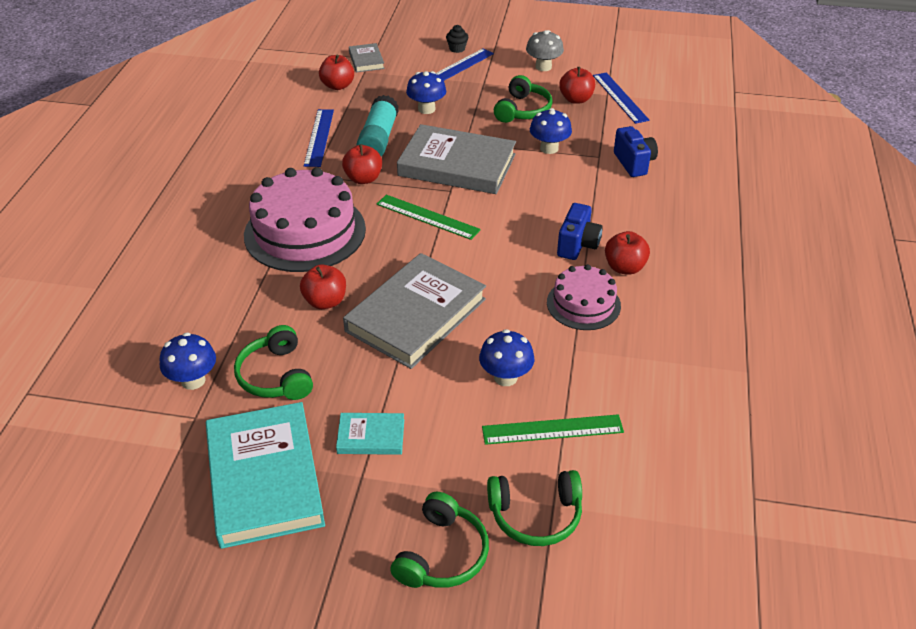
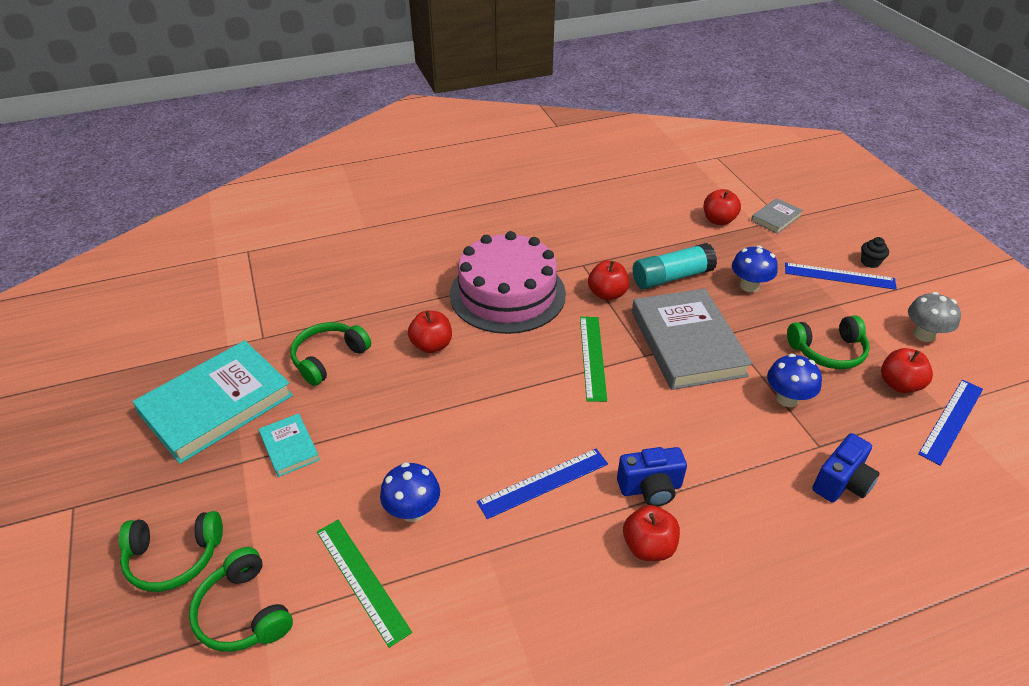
camera: 60 degrees right, 0 degrees up
(193, 380) = (299, 318): blue mushroom -> none
(319, 137) = (636, 244): blue ruler -> blue ruler (543, 482)
(416, 315) = (454, 409): grey book -> none
(583, 304) = (560, 532): pink cake -> none

